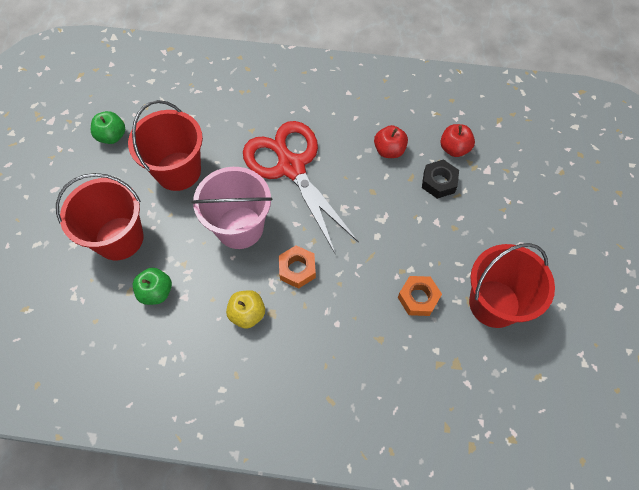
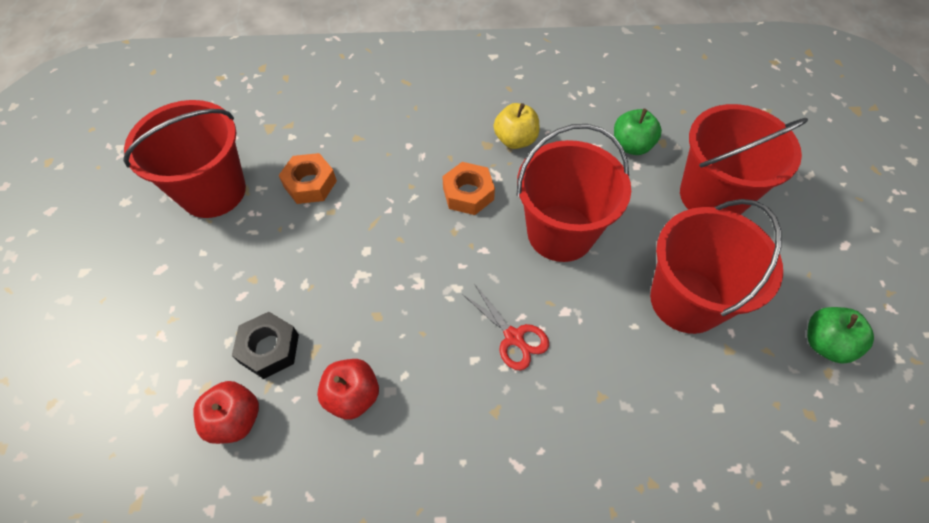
camera: 170 degrees right, 5 degrees down
(239, 227) = (560, 233): pink bucket -> red bucket
(290, 166) = (514, 338): red scissors -> red scissors, size x0.41

